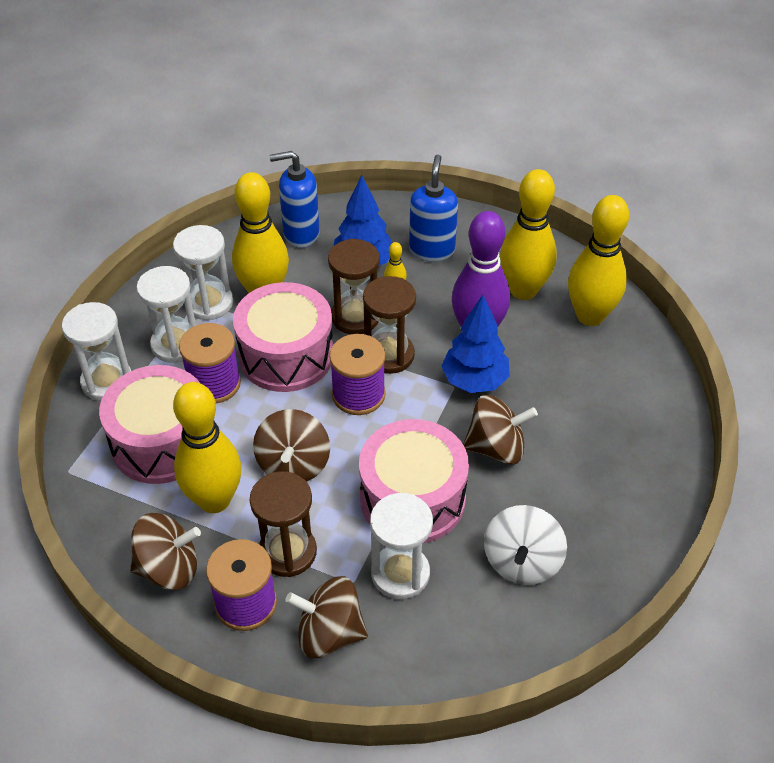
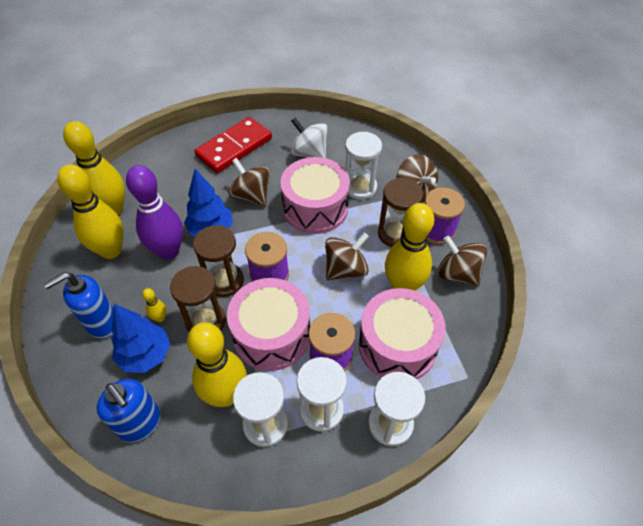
camera: 130 degrees left, 5 degrees up
(522, 561) = (309, 153): white spinning top -> white spinning top turned 120 degrees counterclockwise
(610, 482) = (234, 147): none -> red domino

